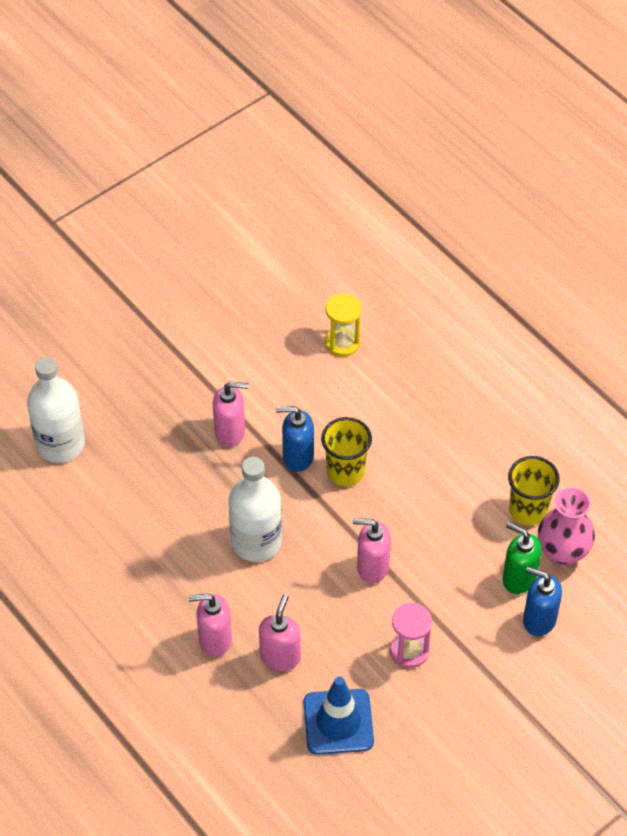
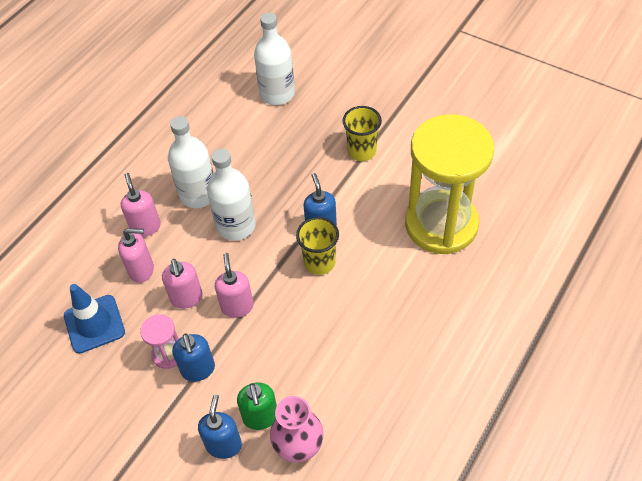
camera: 75 degrees right, 0 degrees up
(189, 571) = (198, 194): none -> white bottle
(230, 432) = (326, 181): pink soap dispenser -> pink soap dispenser (187, 298)
(342, 343) = (441, 224): yellow hourglass -> yellow hourglass, size x2.46
(440, 625) = (198, 370): none -> blue soap dispenser
(519, 578) = (260, 417): green soap dispenser -> green soap dispenser turned 150 degrees clockwise
(528, 510) = (332, 406): yellow cup -> yellow cup (362, 151)

